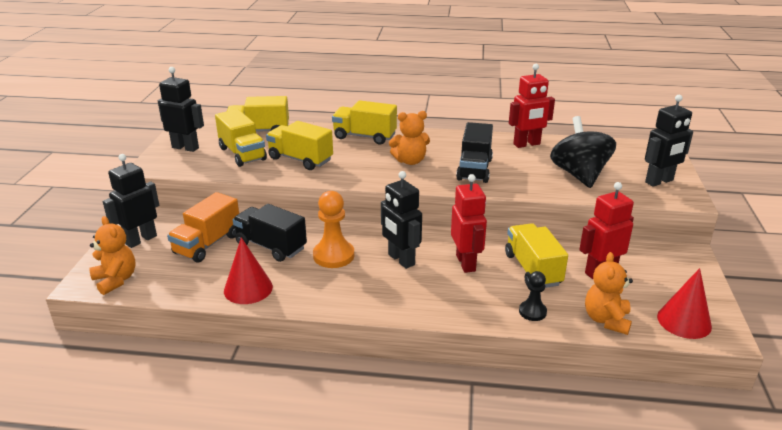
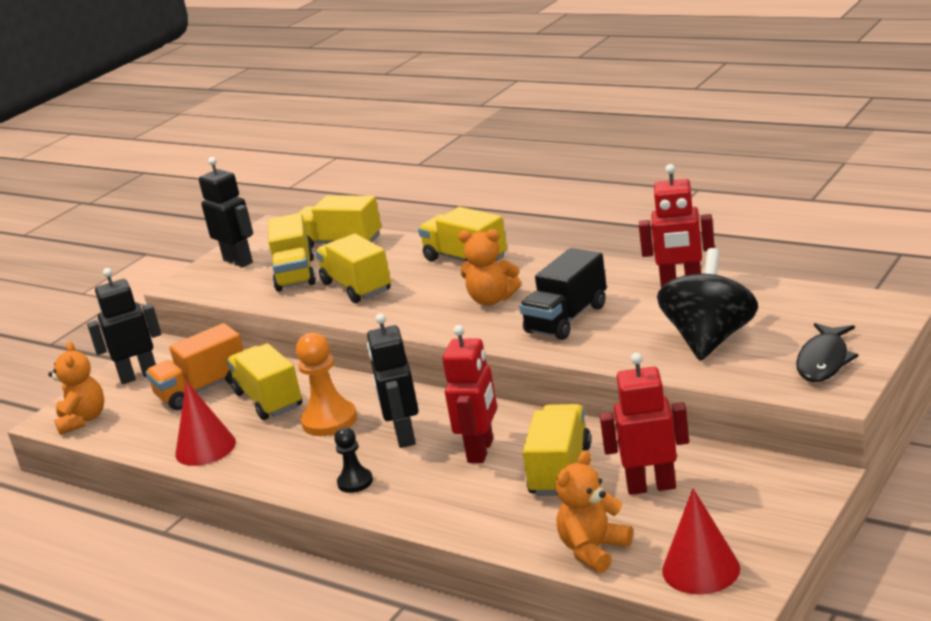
camera: 30 degrees right, 5 degrees down
(271, 246) = (268, 400): black truck -> yellow truck
(532, 312) = (507, 525): black pawn -> black pawn (355, 482)
(659, 181) = (824, 361): black robot -> black fish

